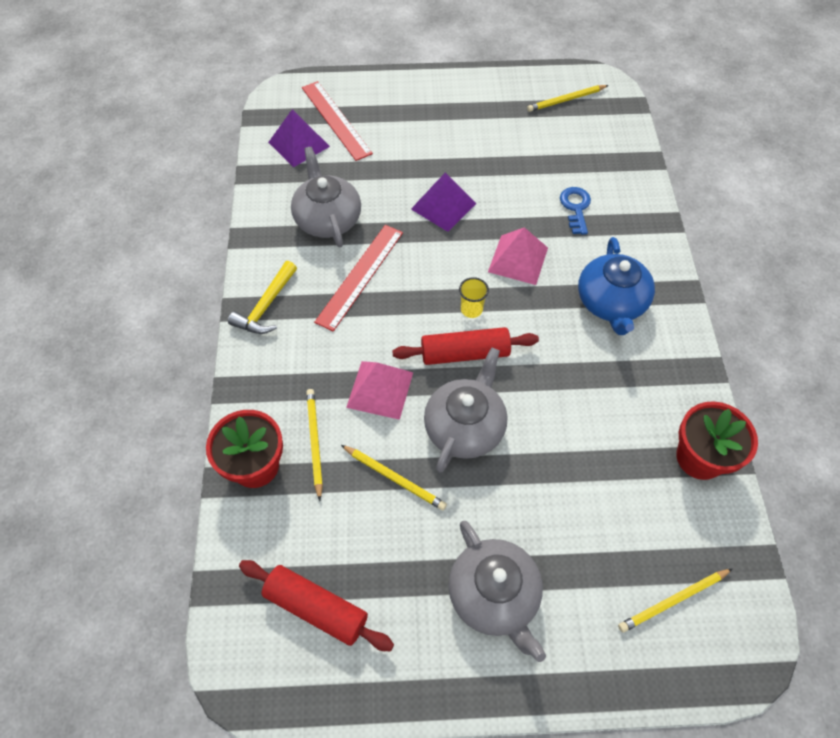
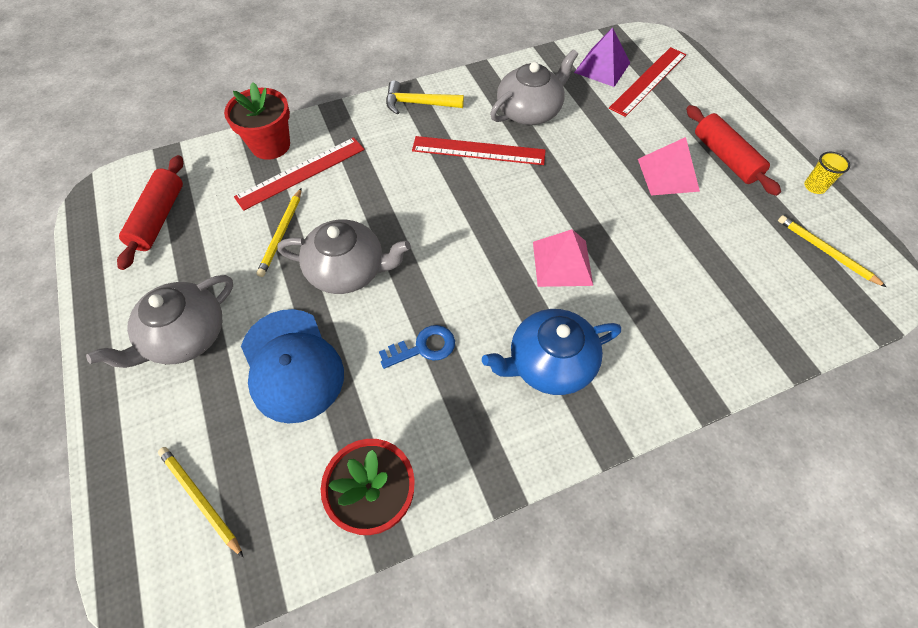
camera: 70 degrees right, 0 degrees up
(314, 442) = (301, 173): yellow pencil -> red ruler
(380, 389) = (365, 199): pink pyramid -> pink pyramid (668, 175)
(443, 206) = (594, 185): purple pyramid -> none
(465, 353) = (427, 249): red rolling pin -> red rolling pin (725, 158)
(471, 309) = (480, 240): yellow cup -> yellow cup (814, 187)
(557, 498) = (292, 365): none -> blue cap
(575, 207) = (665, 298): blue key -> blue key (424, 347)

